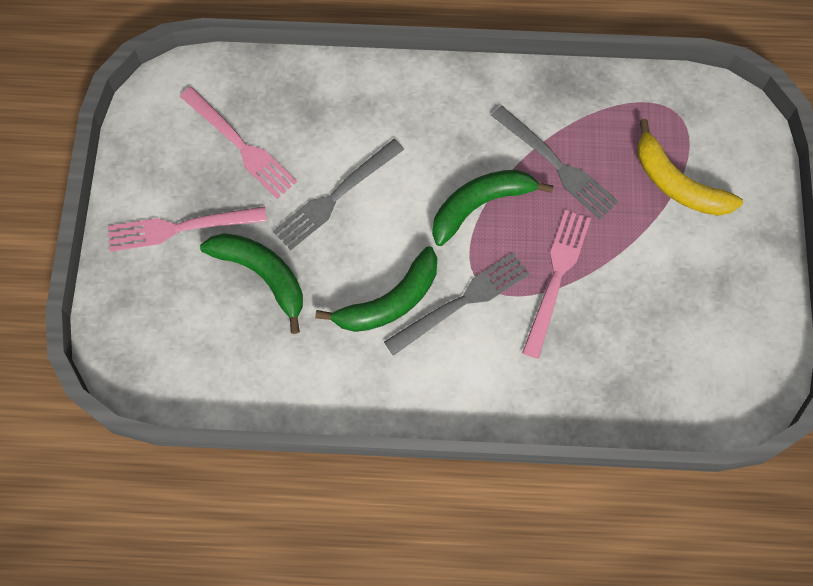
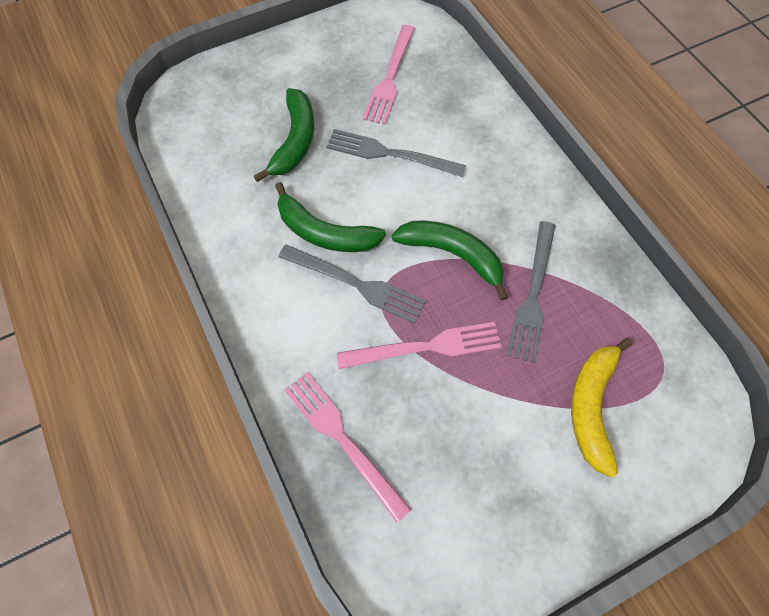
camera: 60 degrees right, 5 degrees down
(180, 228) = (301, 77): pink fork -> pink fork (342, 439)

